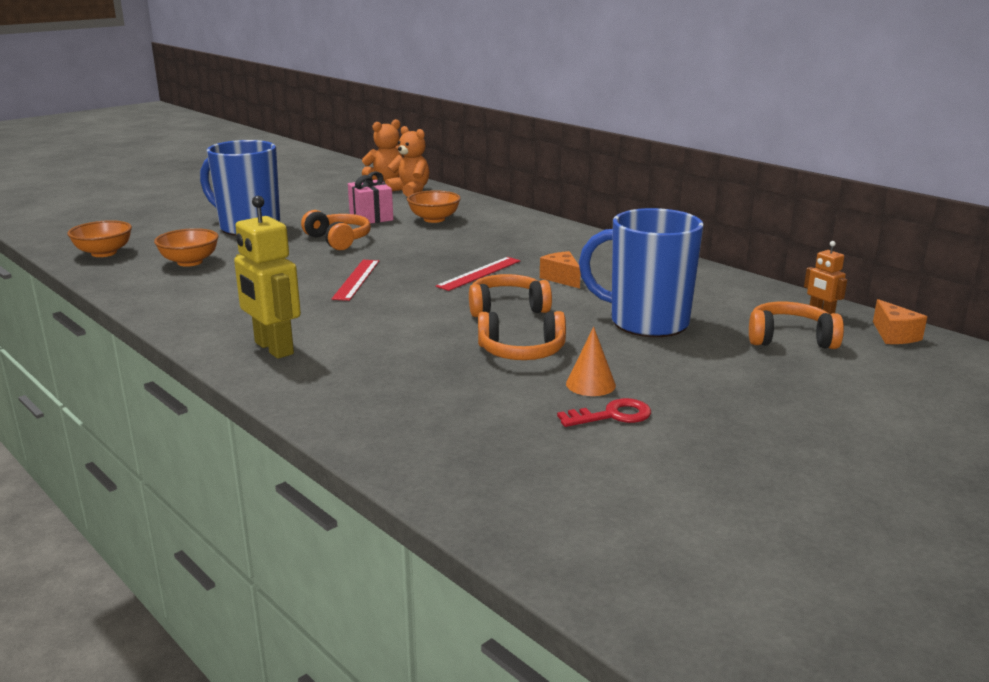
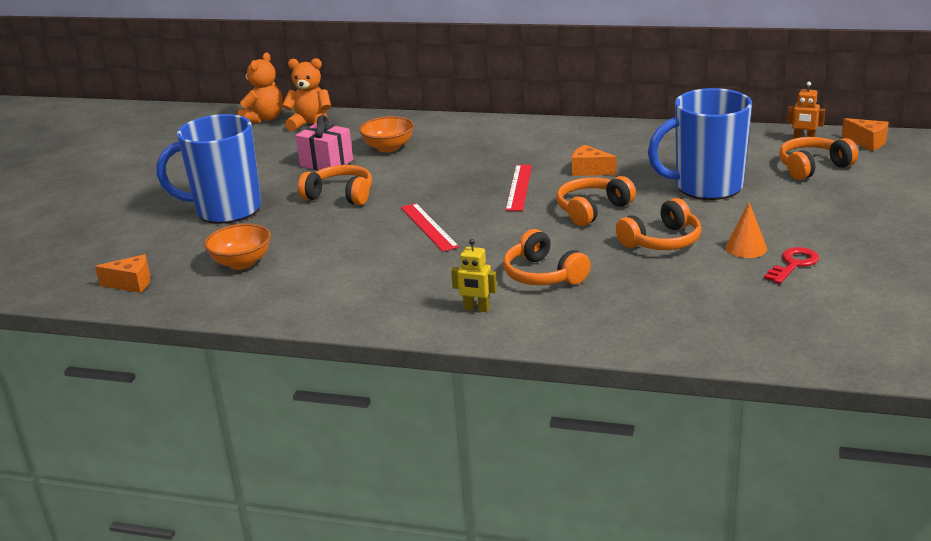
camera: 30 degrees left, 5 degrees up
(104, 253) = (131, 284): orange bowl -> orange cheese
(273, 348) = (476, 309): yellow robot -> yellow robot, size x0.53
(372, 342) = (543, 275): none -> orange headphones

